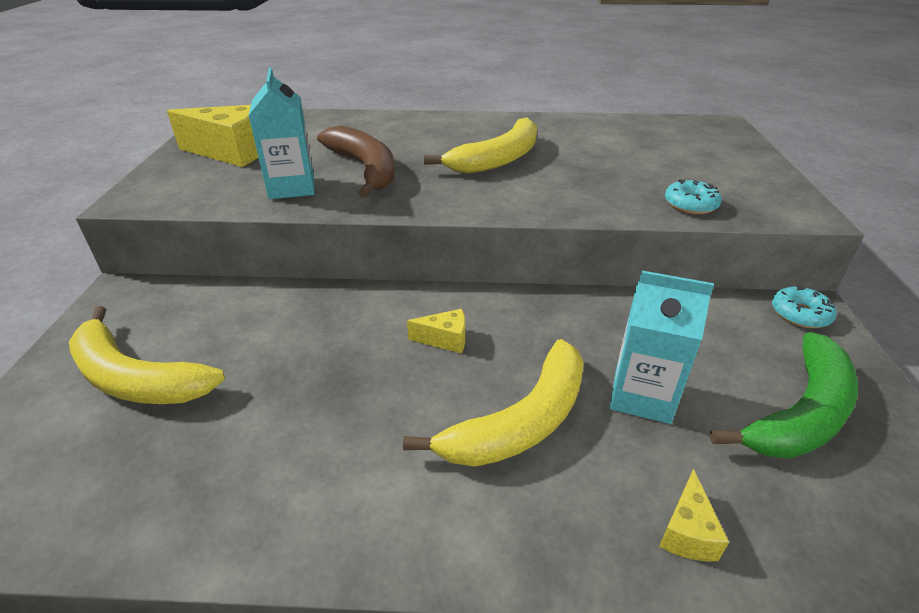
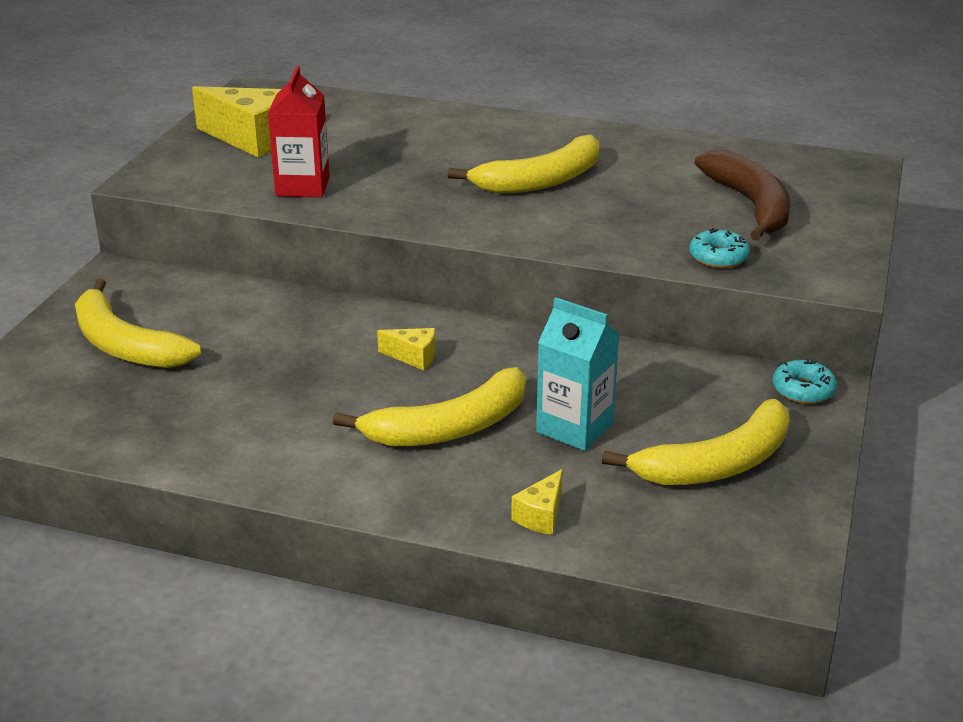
camera: 15 degrees right, 5 degrees down
(292, 187) = (302, 186): turquoise carton -> red carton
(365, 169) = (387, 175): brown banana -> brown banana (751, 205)
(800, 413) = (716, 464): green banana -> yellow banana

